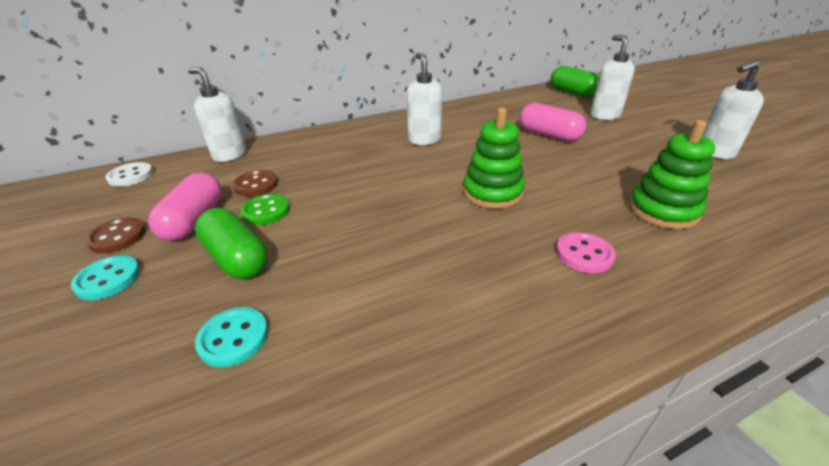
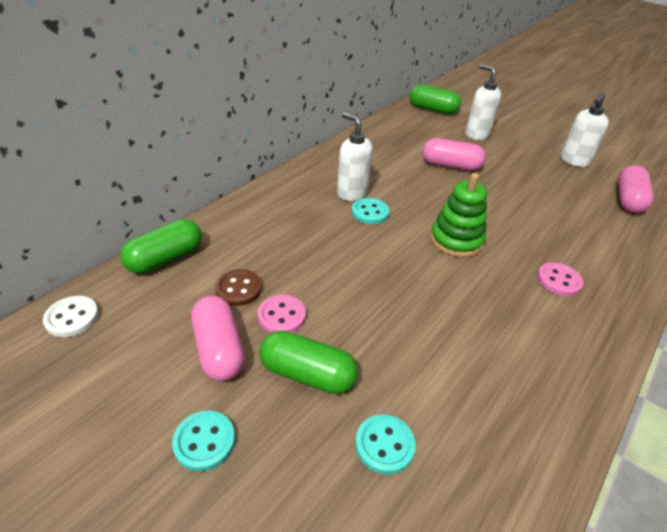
camera: 30 degrees left, 5 degrees up
(118, 237) = (155, 395): brown button -> none
(229, 155) = (165, 258): white soap dispenser -> green capsule
(266, 211) = (281, 316): green button -> pink button
(426, 156) = (370, 212): none -> turquoise button
(663, 210) = (578, 226): green stacking toy -> none
(767, 200) = (628, 200): none -> pink capsule

